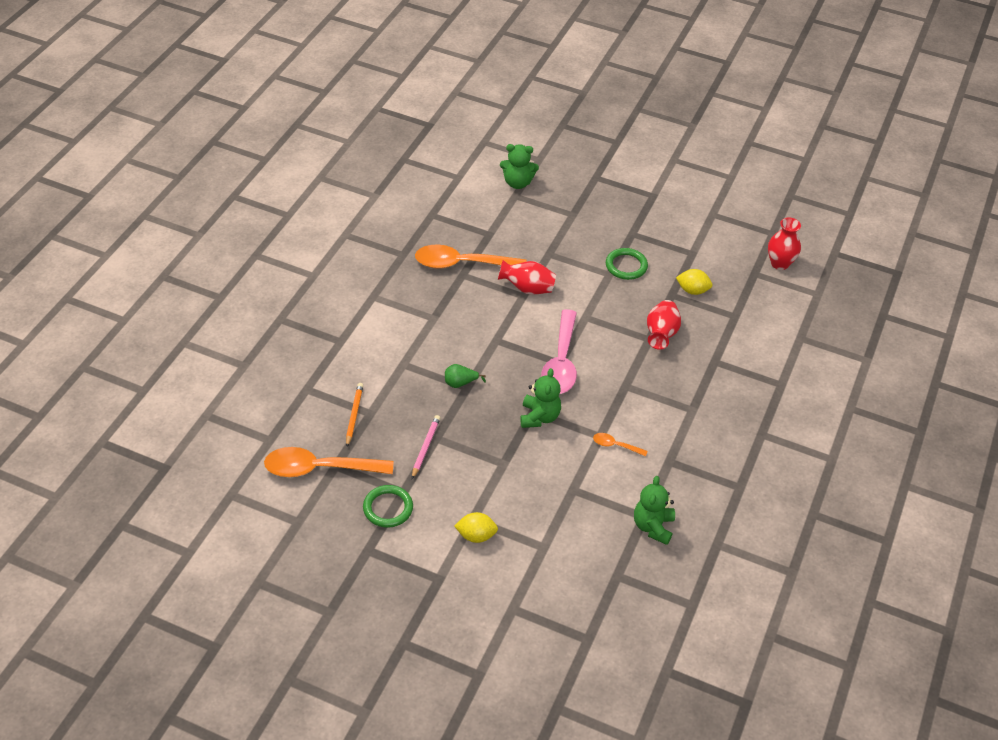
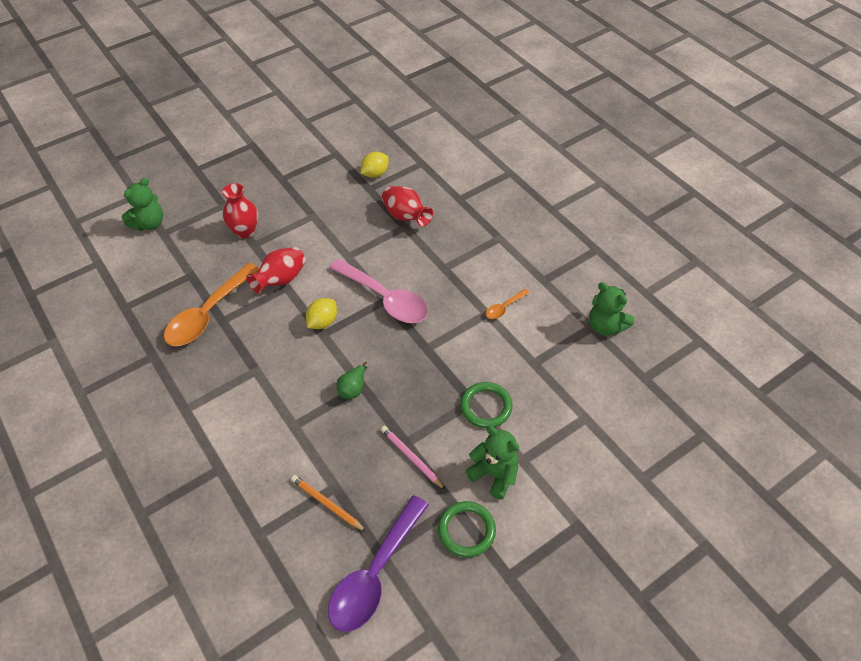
camera: 55 degrees left, 5 degrees up
(319, 468) = (375, 574): orange spoon -> purple spoon
(476, 536) = (544, 467): yellow lemon -> yellow lemon (323, 322)
(539, 417) = (436, 346): green teddy bear -> green teddy bear (494, 474)
(626, 266) = (313, 200): green ring -> green ring (486, 407)
(779, 263) = (390, 111): red vase -> red vase (245, 231)

